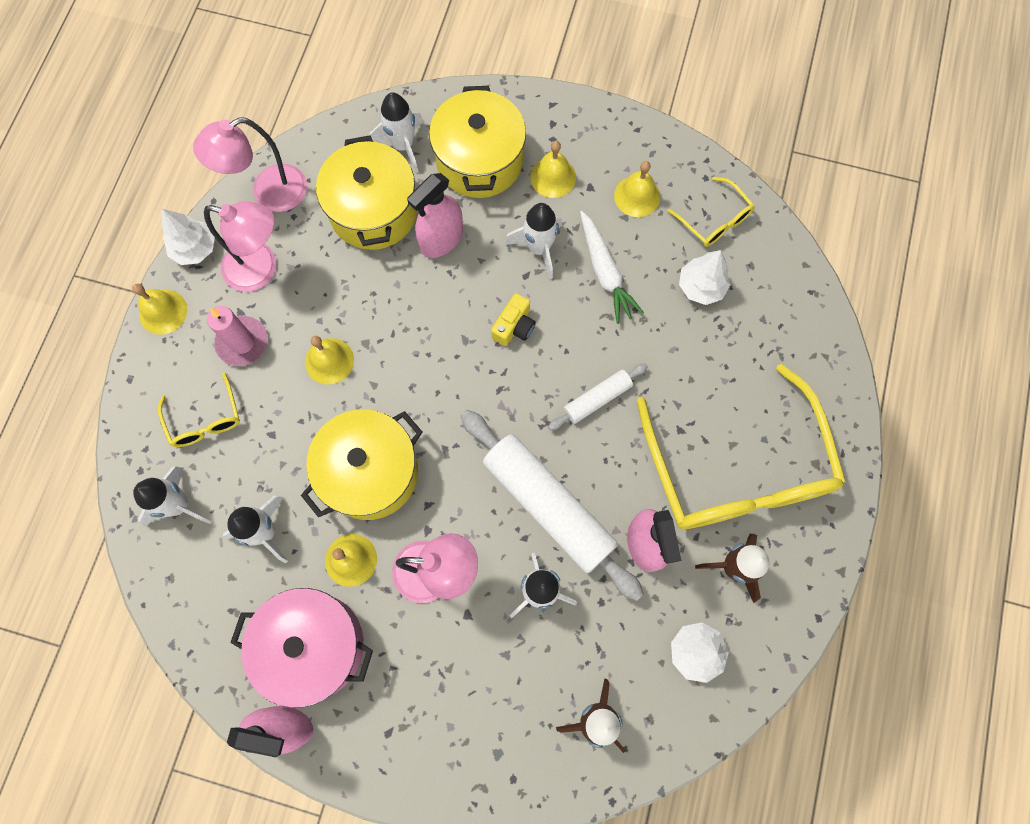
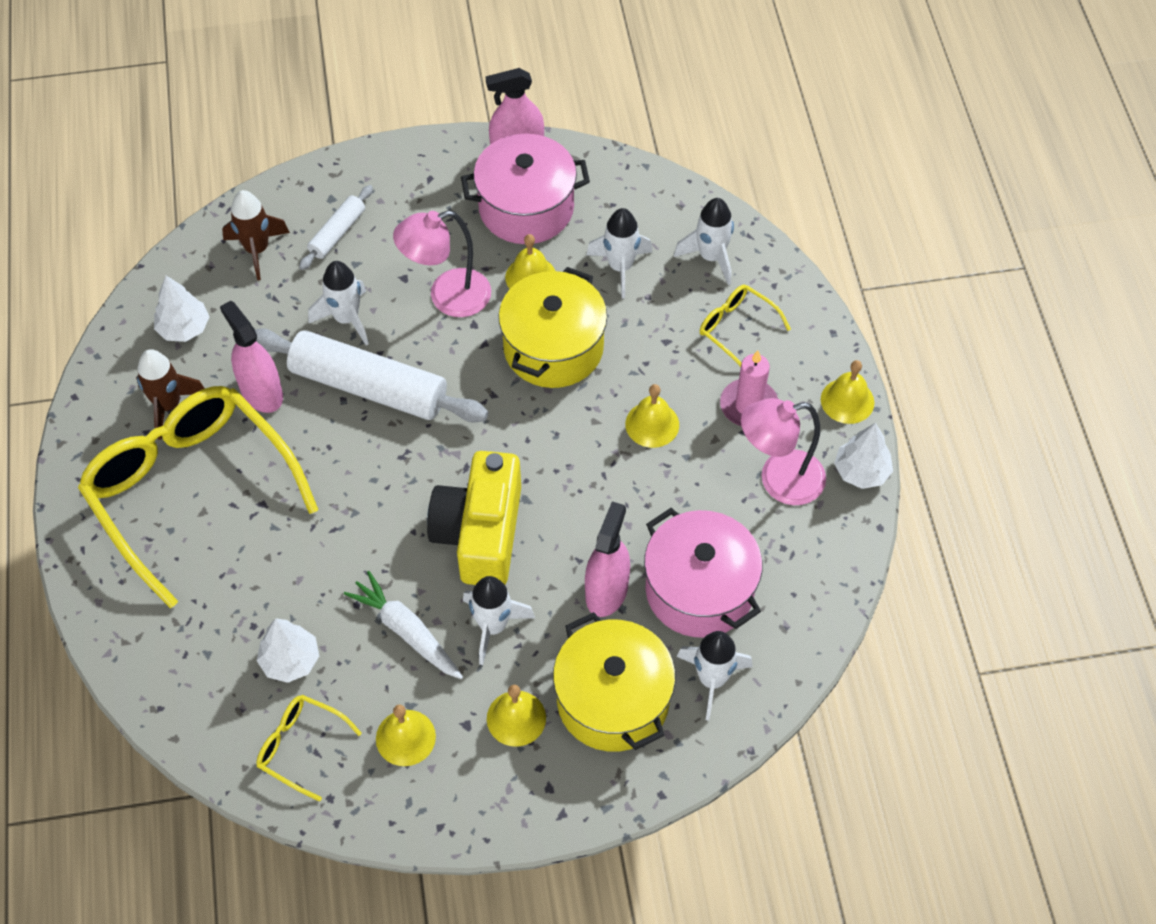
camera: 155 degrees right, 15 degrees down
(269, 193) = (826, 560): pink lamp -> none
(373, 211) = (699, 590): yellow pot -> pink pot
(514, 326) = (480, 533): yellow camera -> yellow camera, size x2.20
(597, 399) = (360, 498): white rolling pin -> white rolling pin (337, 233)

